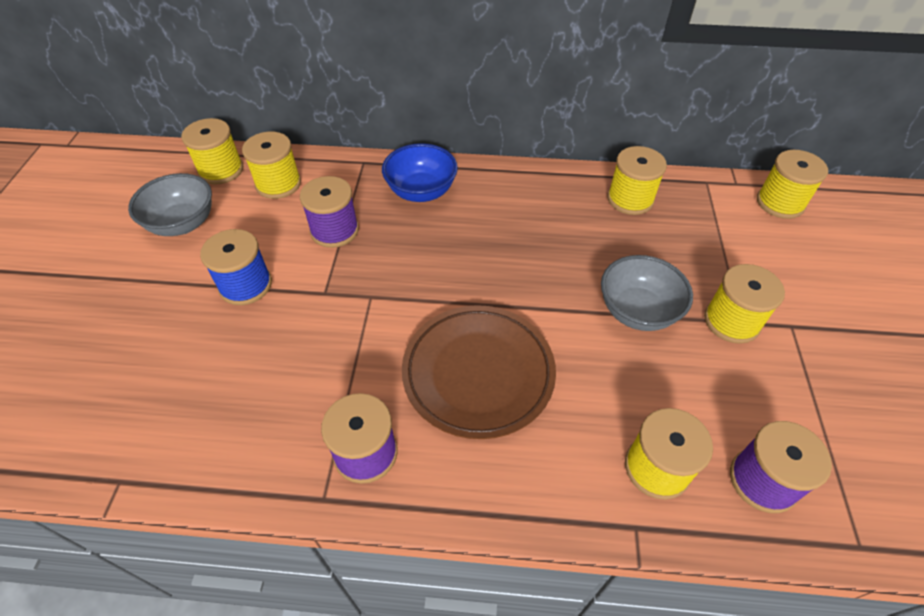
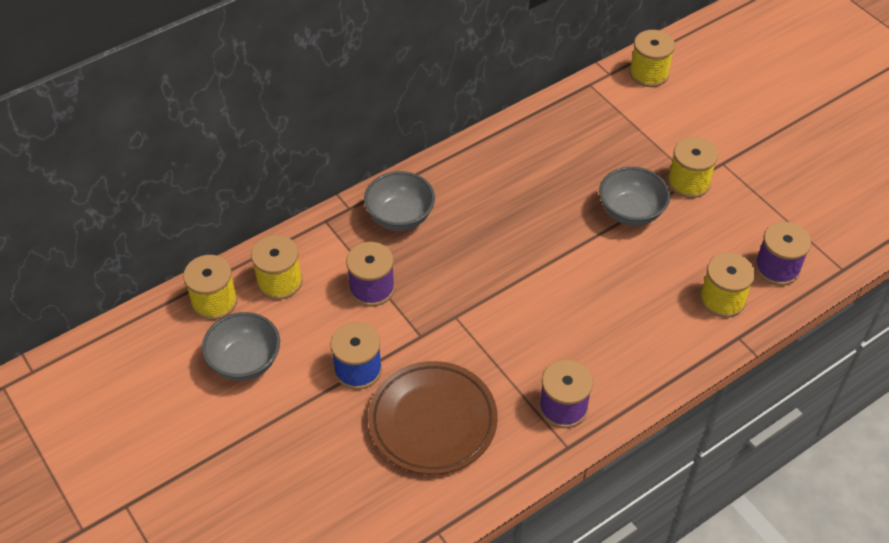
camera: 40 degrees left, 0 degrees up
(421, 191) = (400, 217): blue bowl -> grey bowl
(478, 373) = (577, 316): brown plate -> brown plate (432, 421)
(630, 199) = (552, 130): yellow spool -> none

